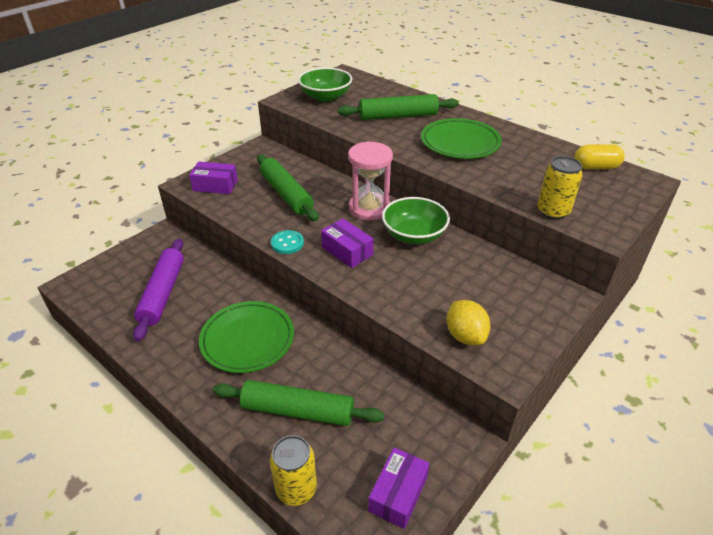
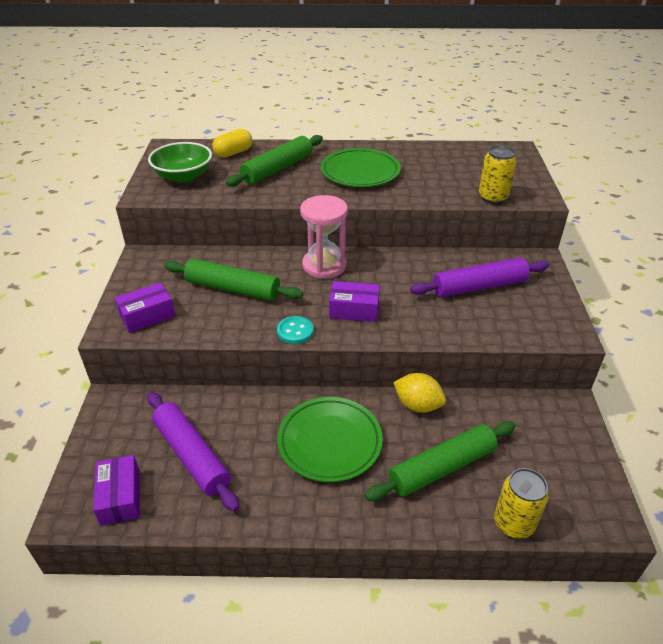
camera: 40 degrees left, 0 degrees up
(398, 494) = (576, 472): purple box -> purple box (120, 497)
(414, 235) = (387, 269): green bowl -> none
(465, 336) = (518, 324): yellow lemon -> yellow lemon (417, 405)
(474, 287) = (479, 287): none -> purple rolling pin
(595, 167) = (475, 152): yellow capsule -> yellow capsule (233, 153)

